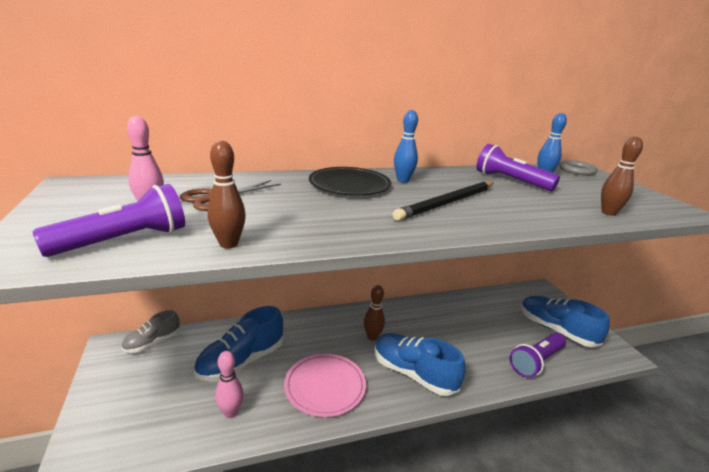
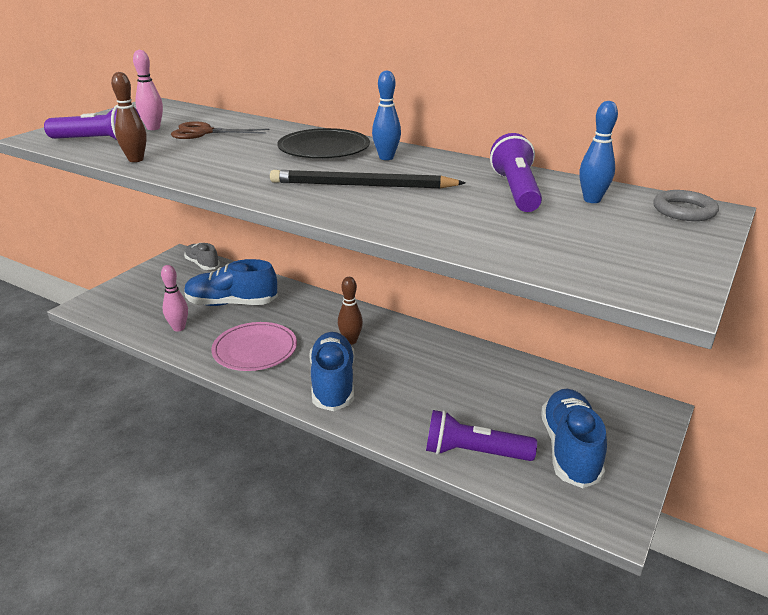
camera: 50 degrees right, 5 degrees up
(152, 342) = (202, 264): grey shoe -> grey shoe turned 45 degrees clockwise
(608, 213) = (522, 251): brown bowling pin -> none

